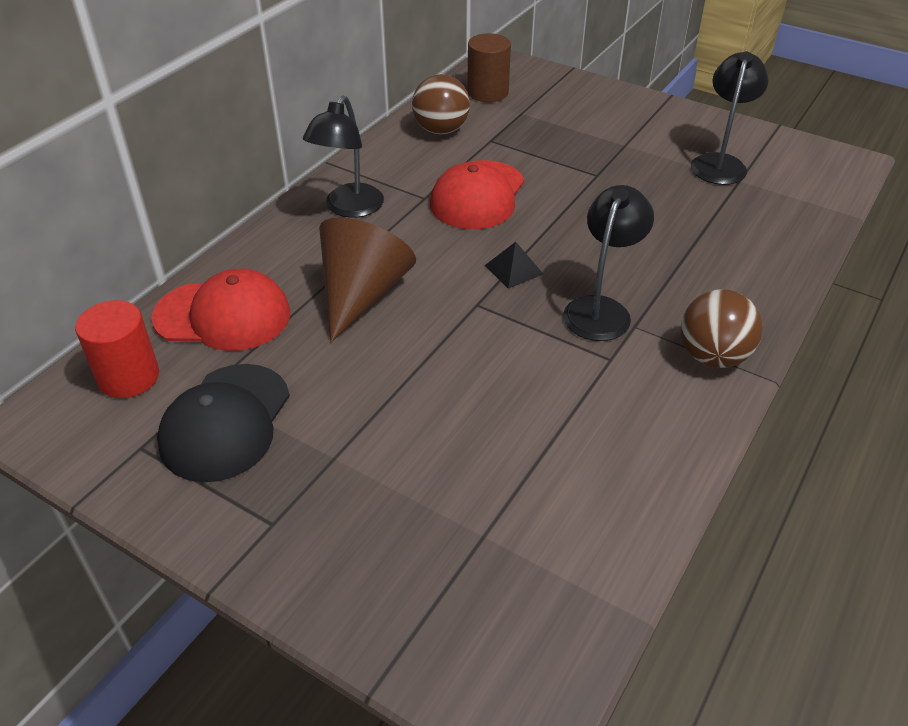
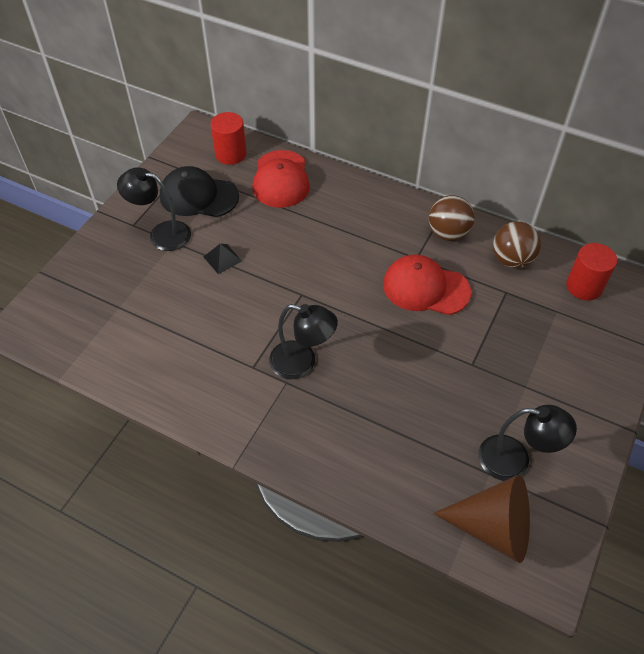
camera: 85 degrees right, 10 degrees up
(349, 208) = (395, 219): black lamp -> black lamp (161, 234)
(362, 294) = (305, 236): brown cone -> brown cone (493, 527)
(488, 92) = (584, 286): brown cylinder -> red cylinder
(514, 269) = (340, 312): black pyramid -> black pyramid (222, 259)
(713, 356) = (257, 427): brown ball -> brown ball (448, 233)

